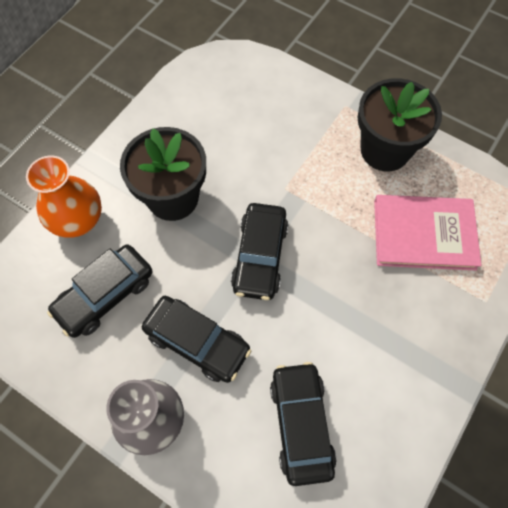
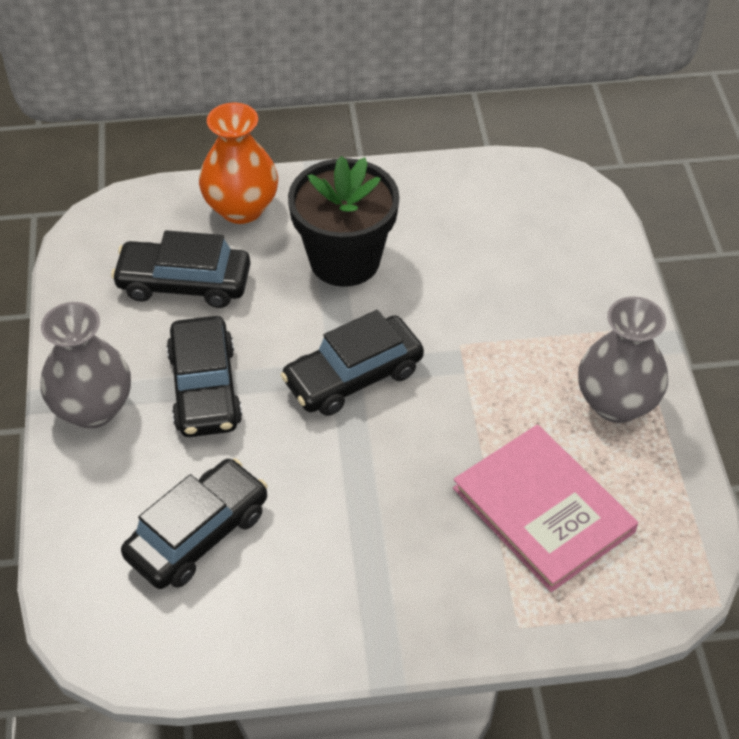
camera: 50 degrees right, 15 degrees down
(385, 150) = (616, 403): black flower pot -> grey vase

